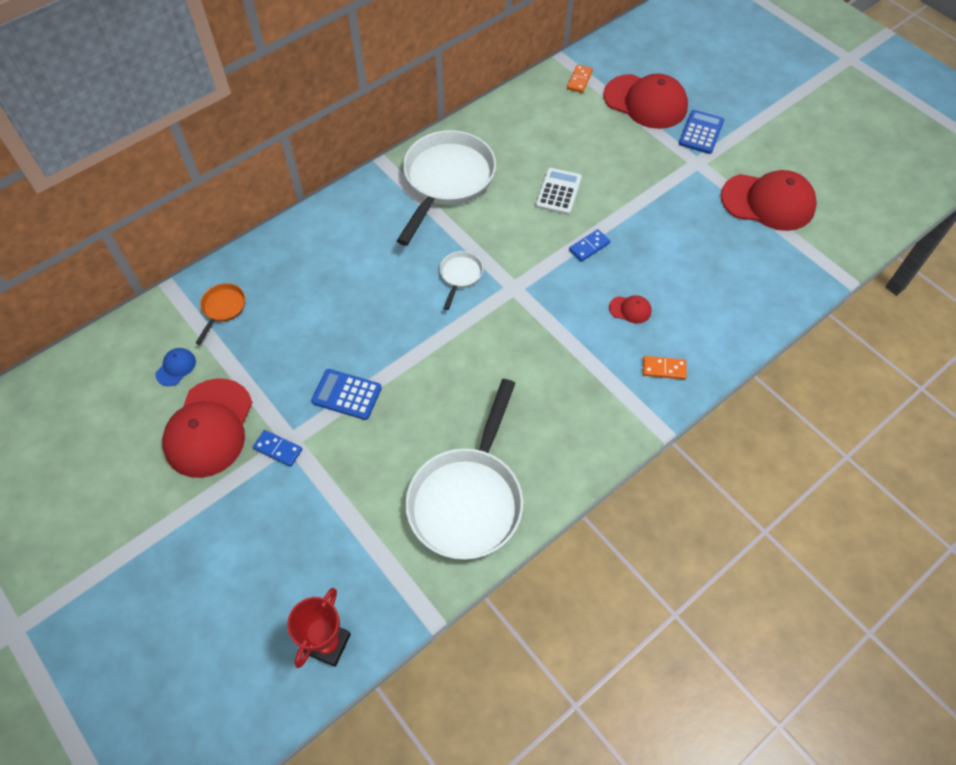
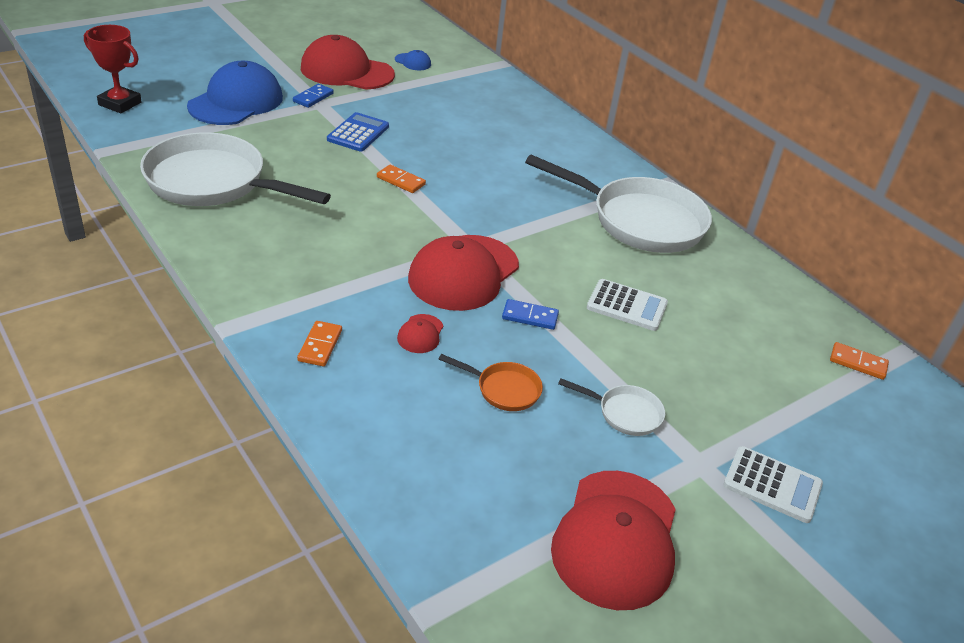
camera: 90 degrees right, 20 degrees down
(223, 308) = (472, 84): orange pan -> orange pan (504, 389)
(301, 522) = (236, 102): none -> blue cap
(427, 347) = (400, 181): none -> orange domino
(460, 275) = (494, 212): white pan -> white pan (625, 413)
(589, 246) = (530, 316): blue domino -> blue domino turned 45 degrees counterclockwise
(645, 102) = (829, 429): red cap -> red cap (463, 273)
(701, 132) = (772, 485): blue calculator -> white calculator

